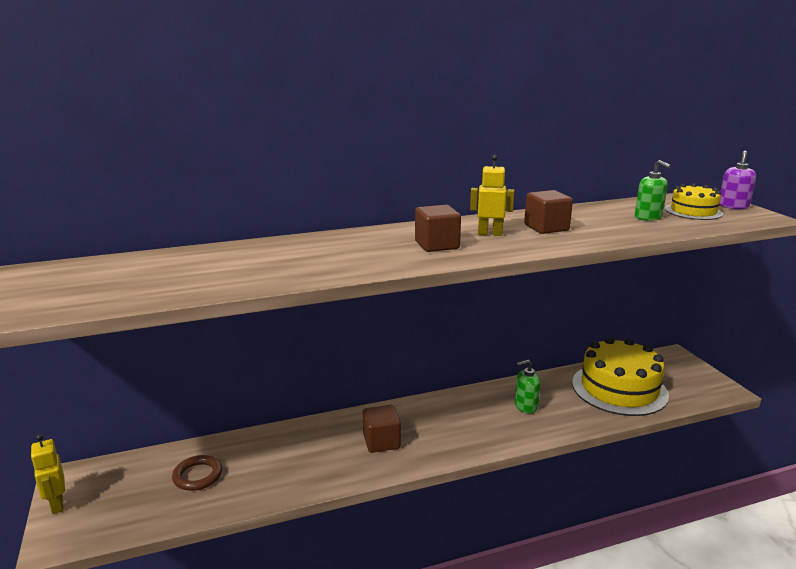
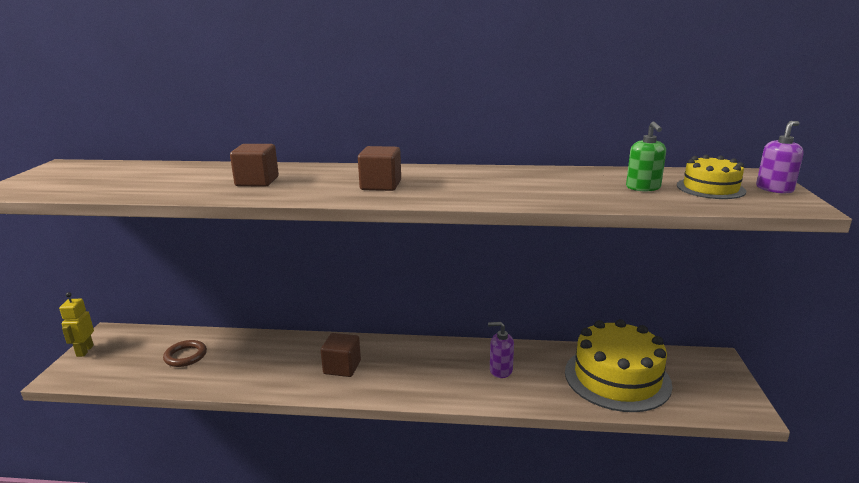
camera: 25 degrees right, 0 degrees up
(490, 233) = (446, 182): yellow robot -> none
(525, 406) = (500, 370): green soap dispenser -> purple soap dispenser
(546, 228) = (511, 184): brown cube -> brown cube (257, 181)

